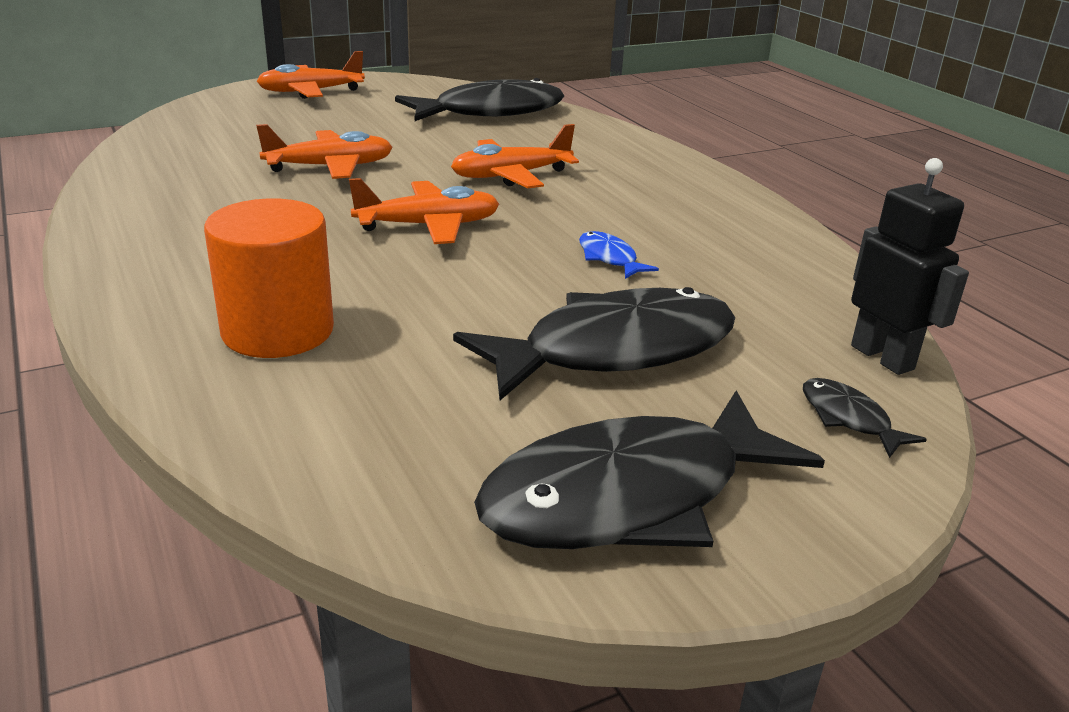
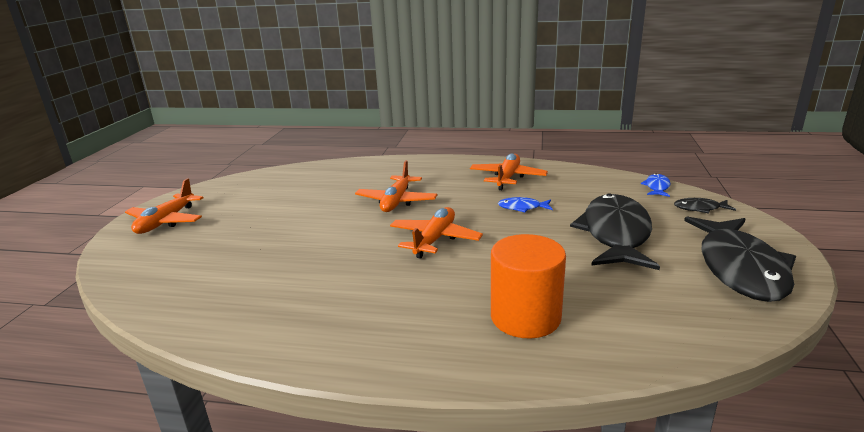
camera: 50 degrees left, 5 degrees down
(330, 167) = (310, 246): orange plane -> orange plane (507, 178)
(491, 112) = (298, 181): black fish -> none
(882, 357) = (657, 187): black robot -> blue fish

